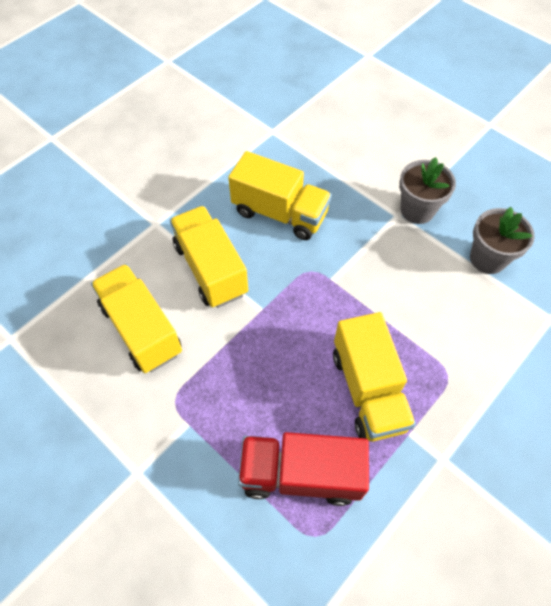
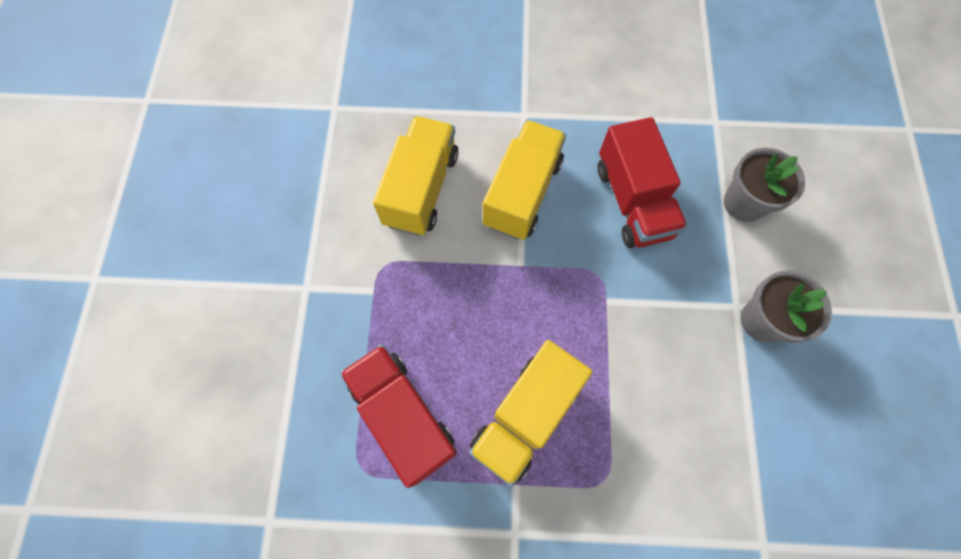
camera: 50 degrees right, 10 degrees up
(280, 213) = (633, 201): yellow truck -> red truck
(487, 259) = (773, 431): grey flower pot -> grey flower pot (743, 203)

